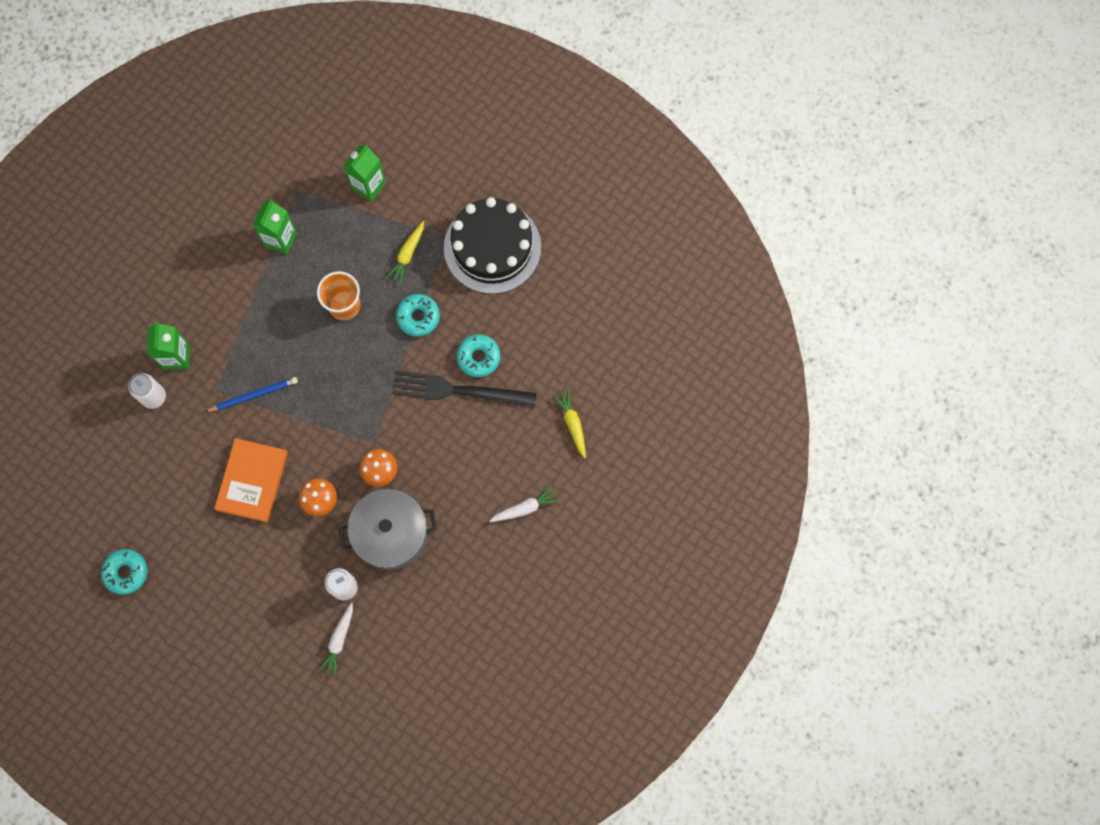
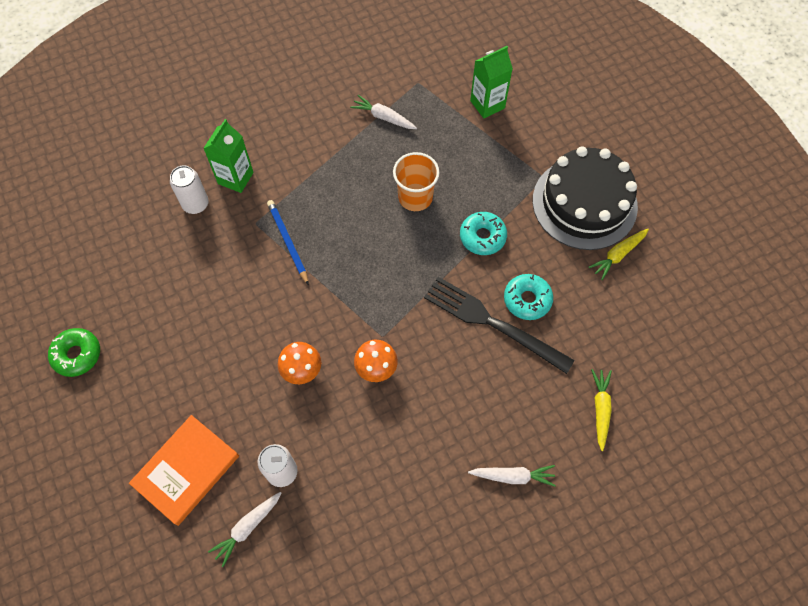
camera: 25 degrees right, 10 degrees down
(126, 572) = (77, 355): turquoise donut -> green donut
(252, 481) = (245, 321): orange book -> orange book (186, 470)
(253, 395) = (288, 242): blue pencil -> blue pencil turned 120 degrees counterclockwise
(280, 239) = (383, 117): green carton -> white carrot
(391, 534) = (357, 437): grey pot -> none
(407, 254) = (497, 177): yellow carrot -> yellow carrot (618, 255)

